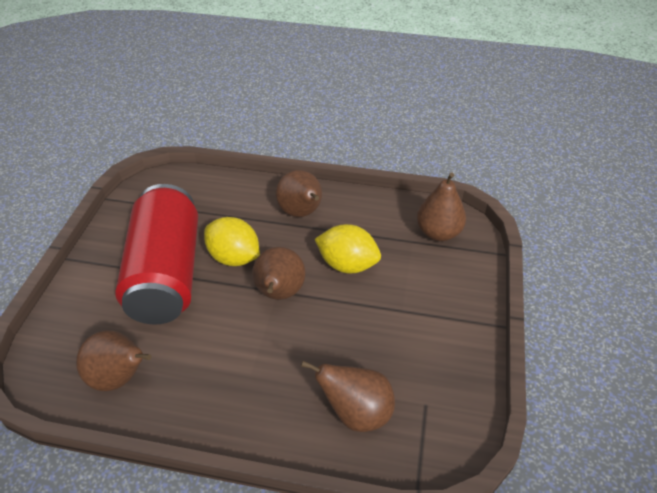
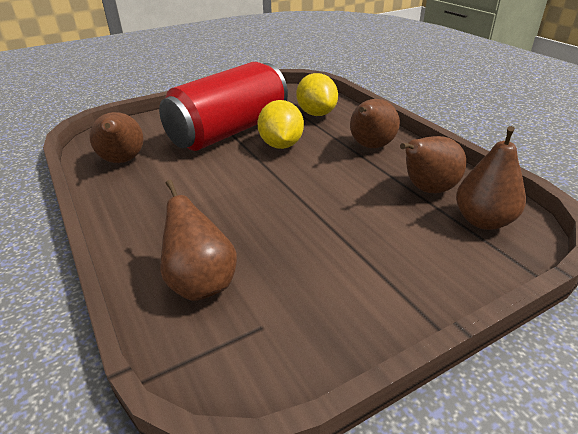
camera: 50 degrees right, 10 degrees down
(279, 293) = (276, 179): brown pear -> brown pear (427, 190)
(347, 264) = (356, 193): yellow lemon -> yellow lemon (316, 113)

